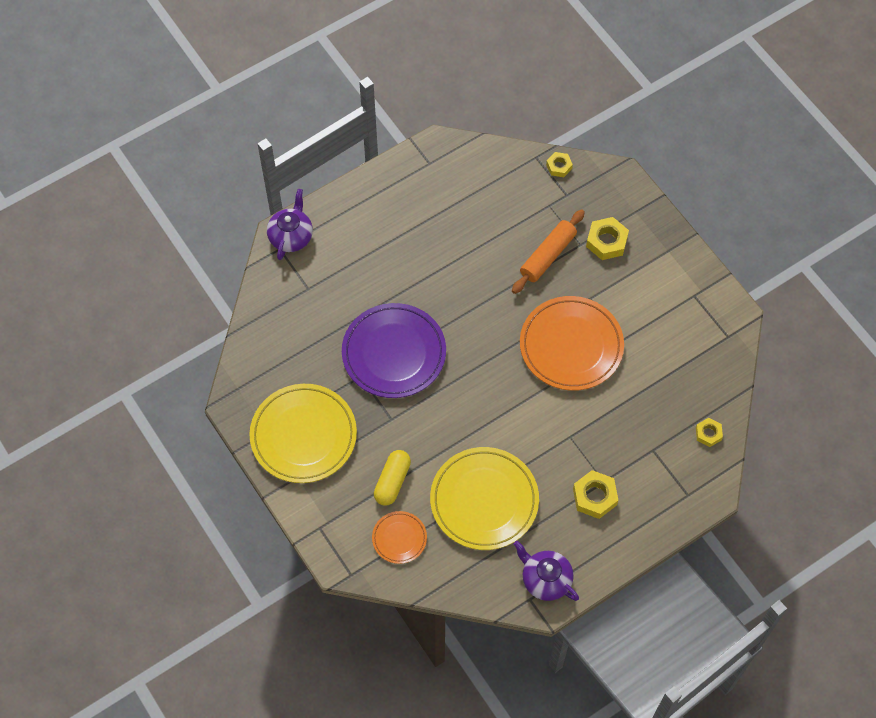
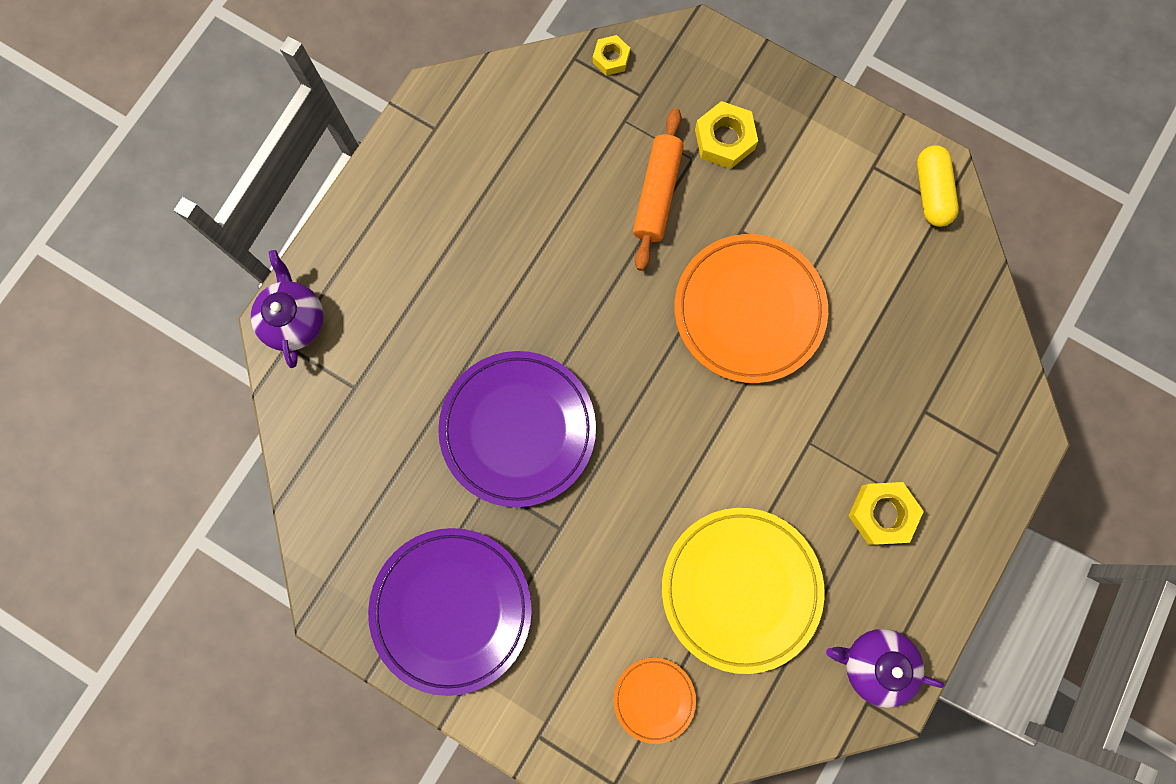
camera: 25 degrees left, 15 degrees up
(303, 435) = (451, 609): yellow plate -> purple plate
(392, 481) = (605, 620): yellow capsule -> yellow capsule (931, 192)
(708, 434) = (984, 355): yellow nut -> none

